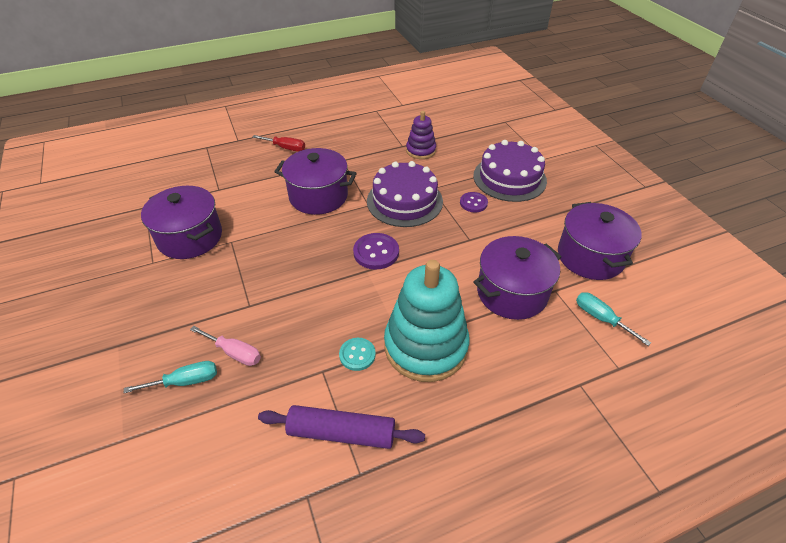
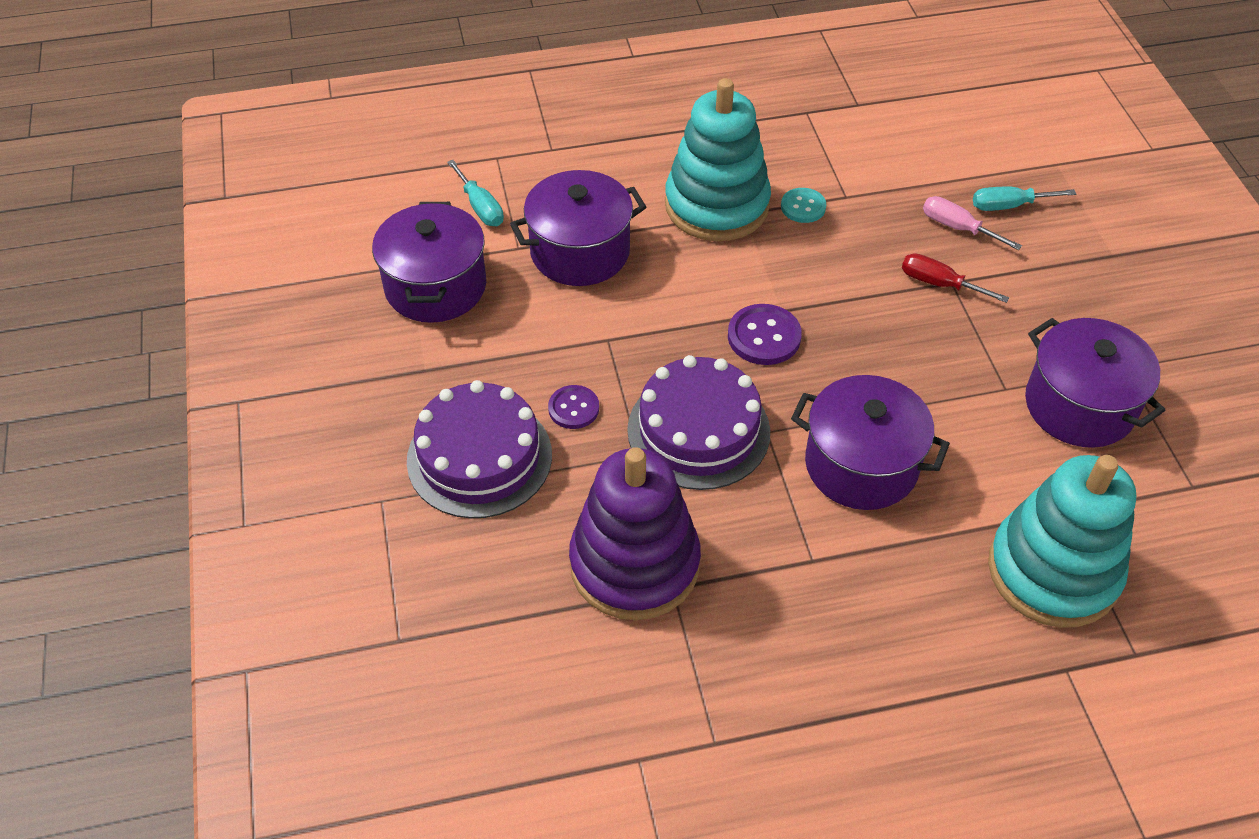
camera: 170 degrees left, 5 degrees up
(232, 168) = (1053, 571): none -> turquoise stacking toy
(286, 148) = (943, 620): red screwdriver -> red screwdriver (939, 284)
(341, 433) = (824, 142): purple rolling pin -> none
(421, 150) = (634, 564): purple stacking toy -> purple stacking toy, size x1.92

